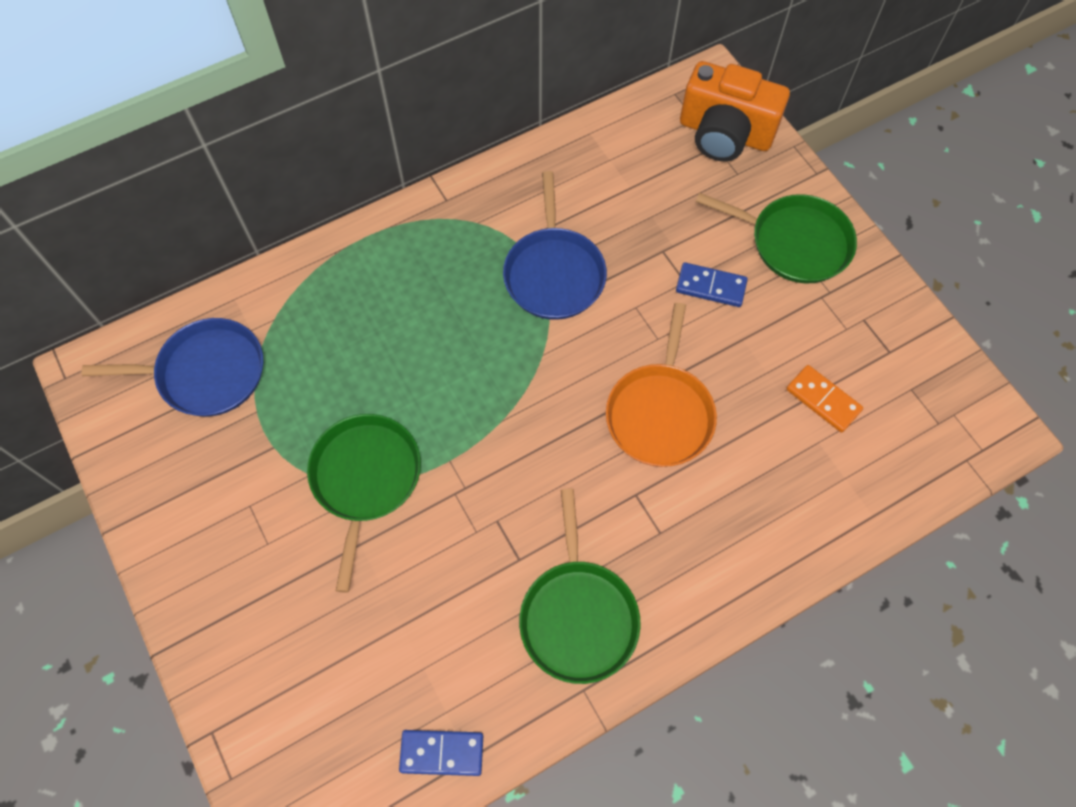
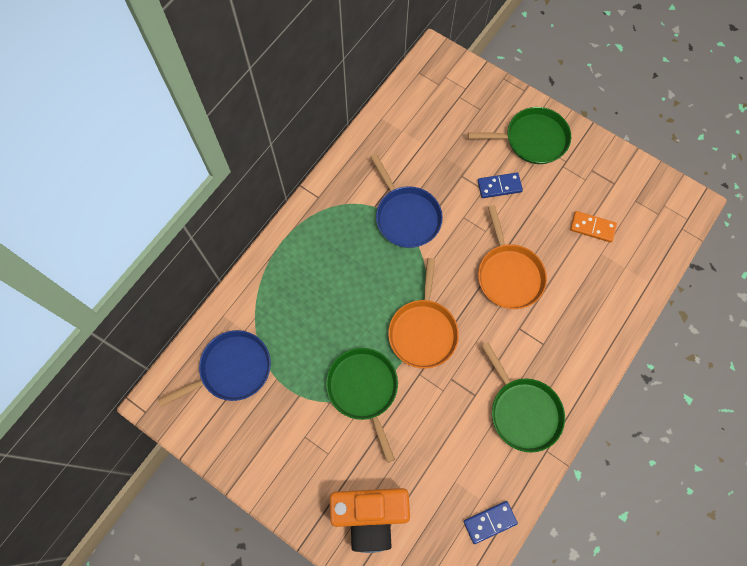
camera: 25 degrees left, 5 degrees up
(493, 437) = (423, 331): none -> orange pan
(725, 133) = (460, 86): orange camera -> orange camera (370, 516)

